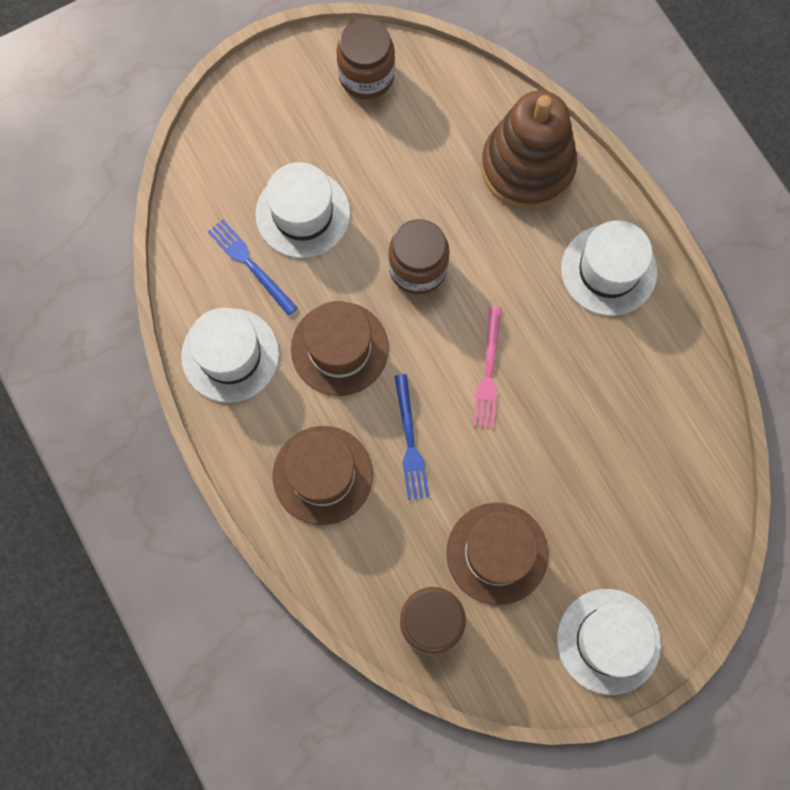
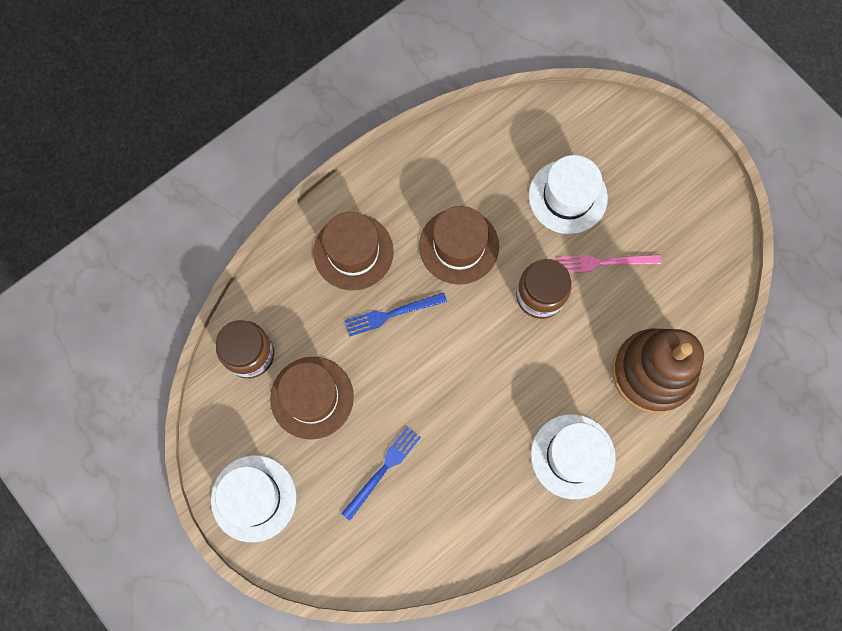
camera: 80 degrees right, 0 degrees up
(230, 355) = (437, 165): white hat -> none
(250, 265) = (515, 165): blue fork -> blue fork (383, 470)
(366, 76) = (703, 224): brown jar -> none
(488, 372) = (462, 367): pink fork -> pink fork (604, 262)

